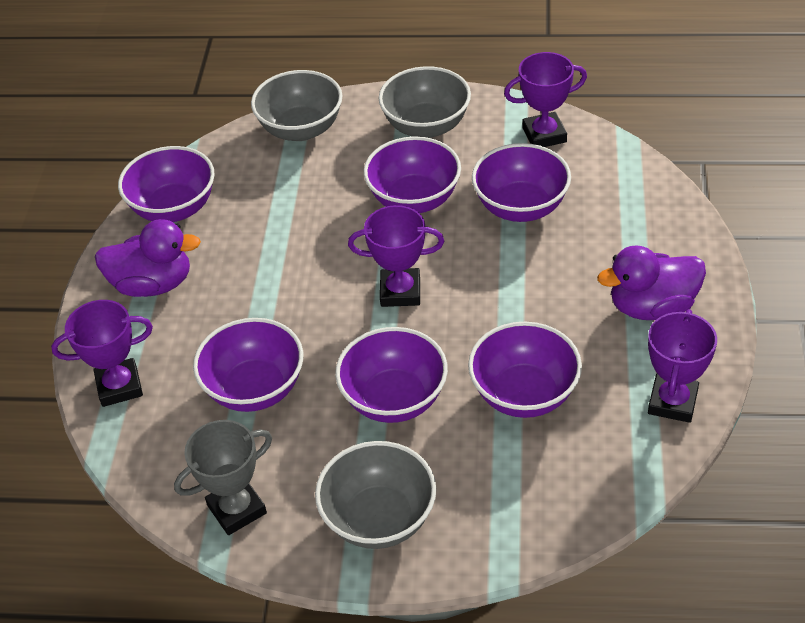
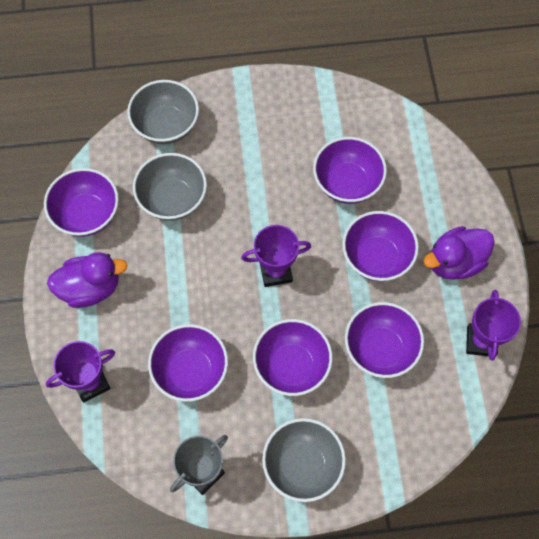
camera: 15 degrees left, 20 degrees up
(414, 199) = (267, 185): purple bowl -> purple bowl (376, 257)
(426, 126) = (262, 113): grey bowl -> grey bowl (172, 199)
(544, 135) = (352, 112): purple trophy -> none

